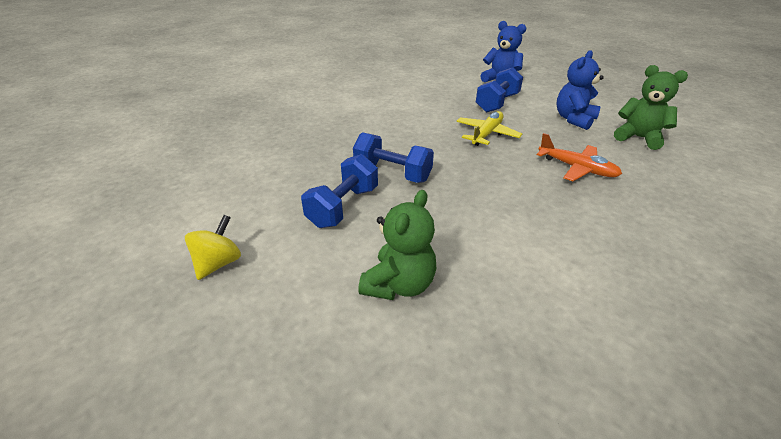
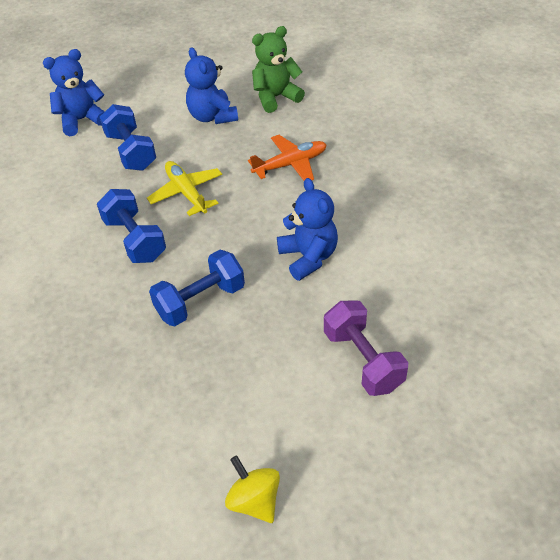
camera: 60 degrees left, 10 degrees up
(343, 207) = (230, 364): blue dumbbell -> blue dumbbell (135, 239)
(399, 284) = (363, 360): green teddy bear -> purple dumbbell
(487, 211) = (308, 257): none -> blue teddy bear

